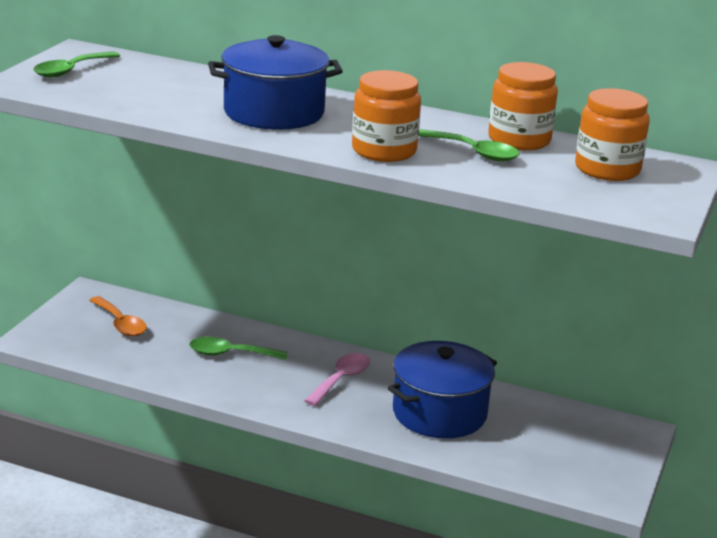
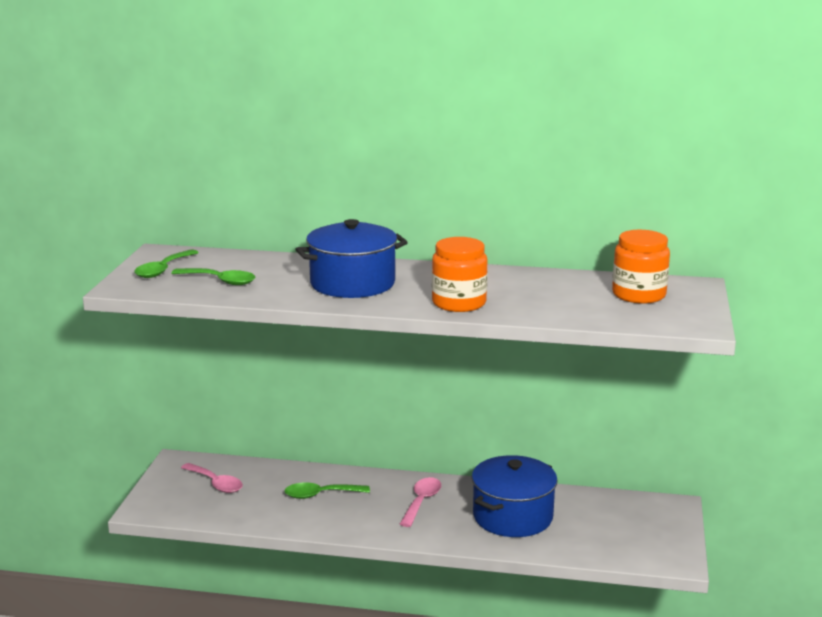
camera: 10 degrees left, 5 degrees down
(120, 324) = (216, 483): orange spoon -> pink spoon
(473, 152) = (529, 295): green spoon -> green spoon (220, 281)
(519, 140) = (558, 280): orange jar -> none

